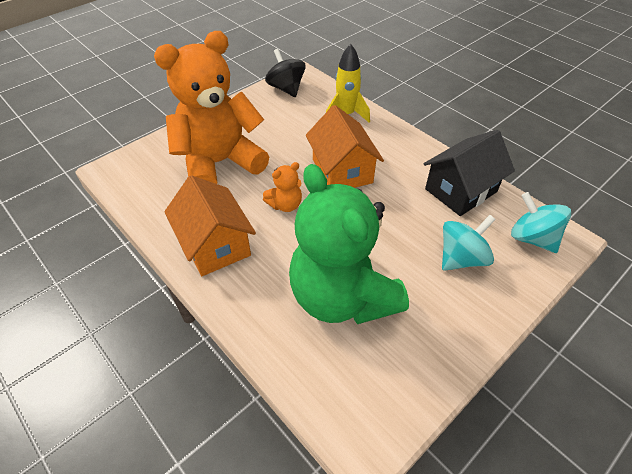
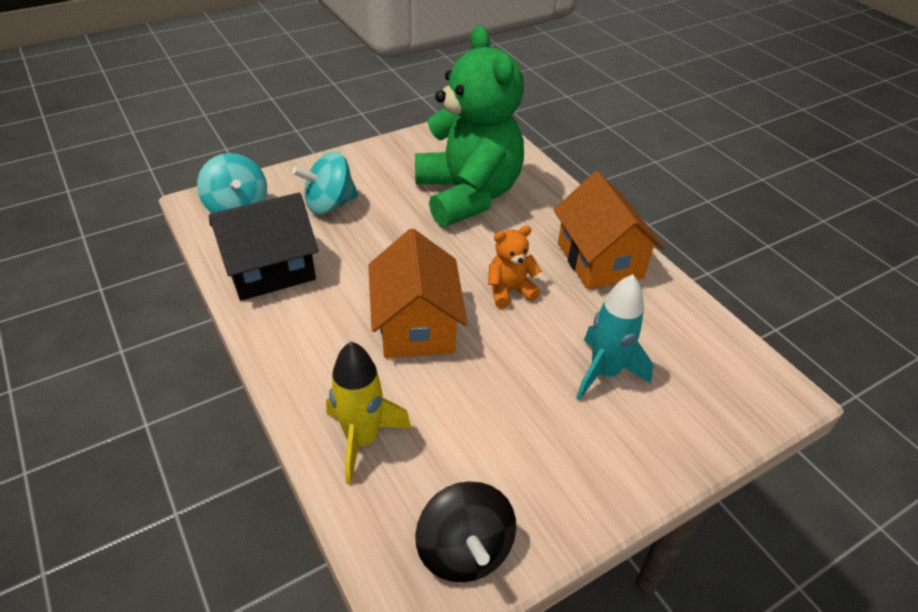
camera: 170 degrees left, 5 degrees down
(220, 163) = (604, 372): orange teddy bear -> turquoise rocket

